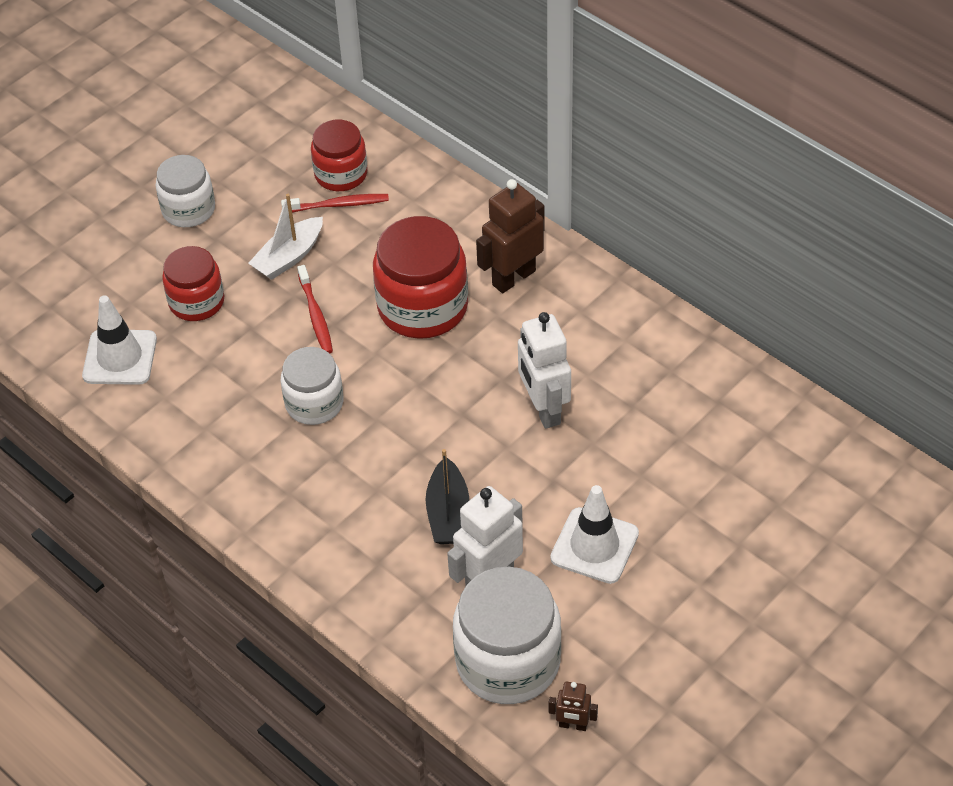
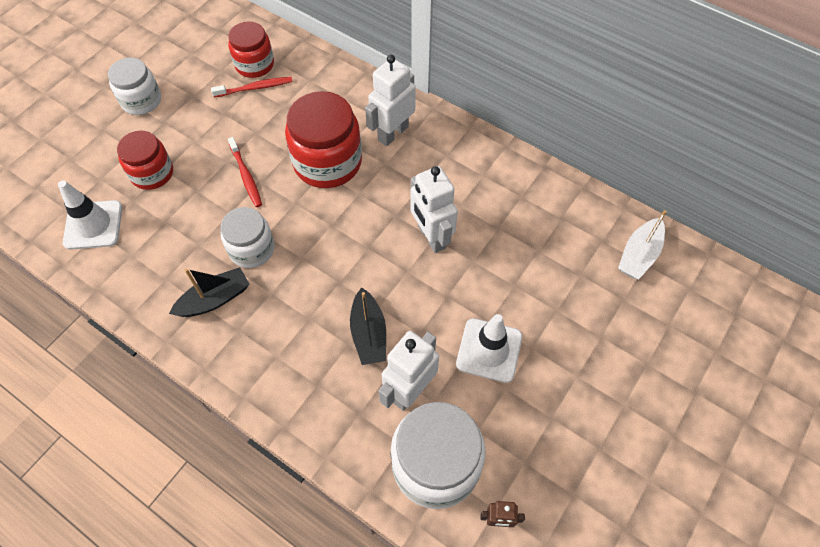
camera: 10 degrees left, 10 degrees up
(263, 457) = (214, 299): none -> black boat
(289, 257) = (221, 131): white boat -> white boat (639, 255)
(513, 277) = (392, 133): brown robot -> white robot

